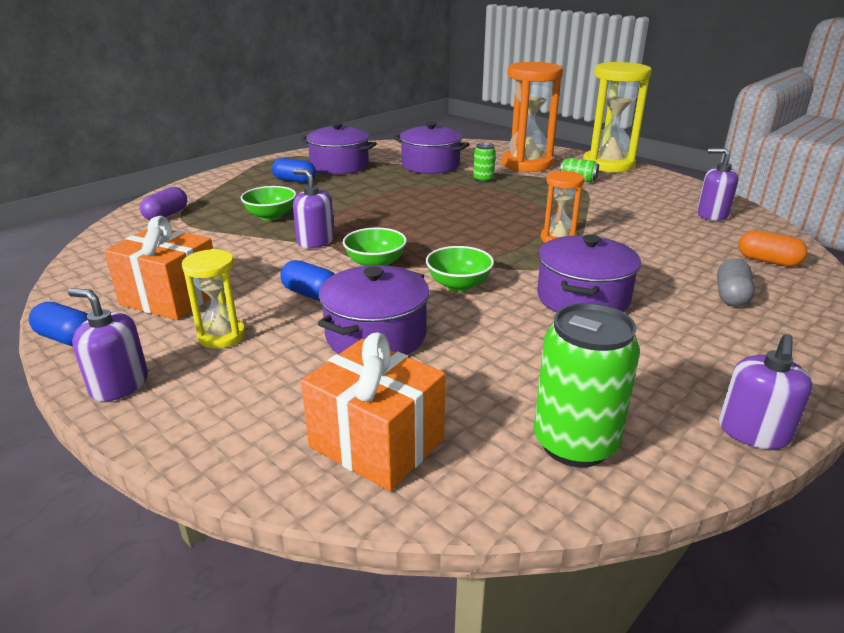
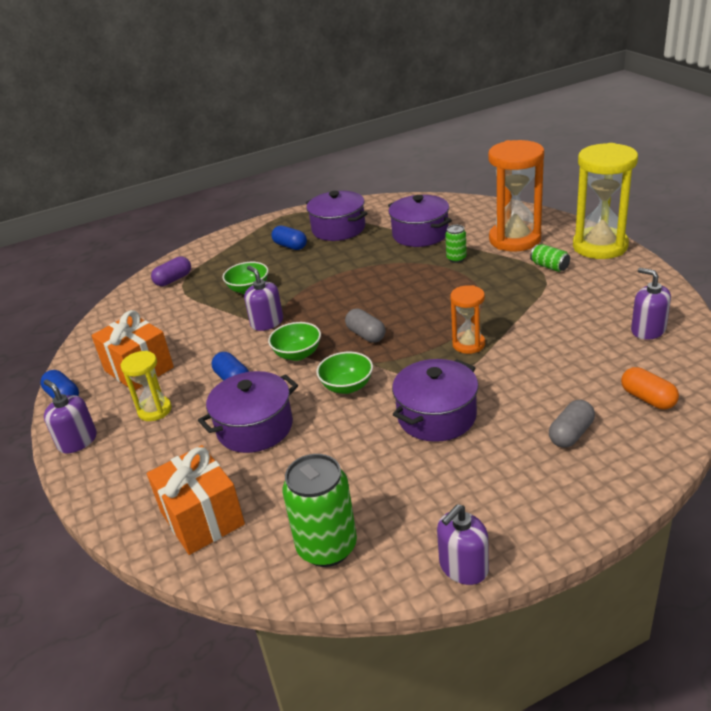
camera: 25 degrees right, 5 degrees up
(441, 241) = (366, 335): none -> grey capsule

